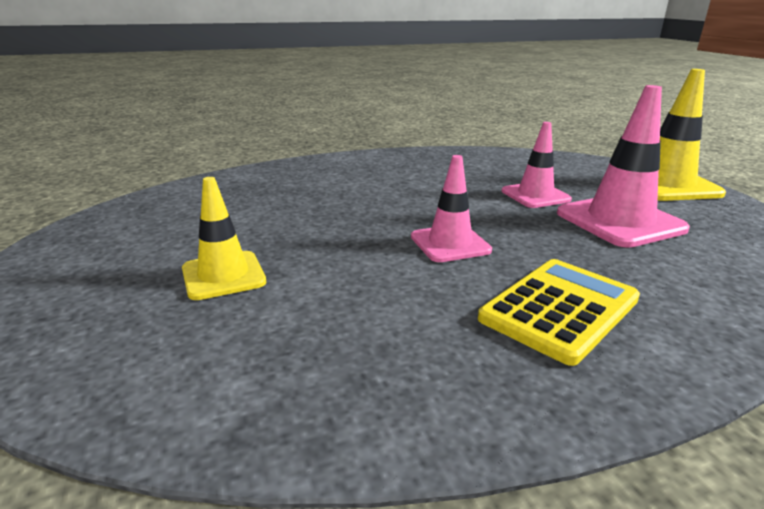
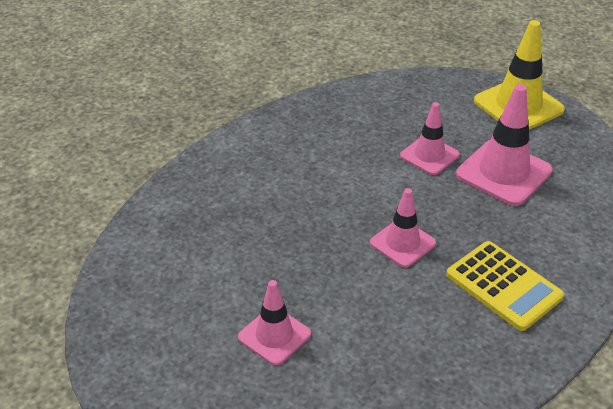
camera: 25 degrees left, 15 degrees up
(223, 275) = (274, 336): yellow traffic cone -> pink traffic cone
(560, 309) = (503, 286): yellow calculator -> yellow calculator turned 120 degrees clockwise

